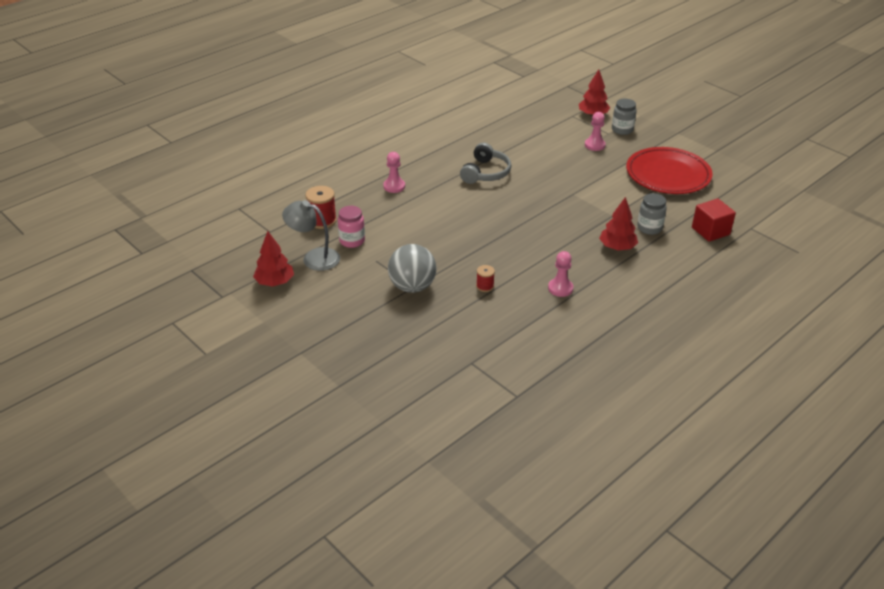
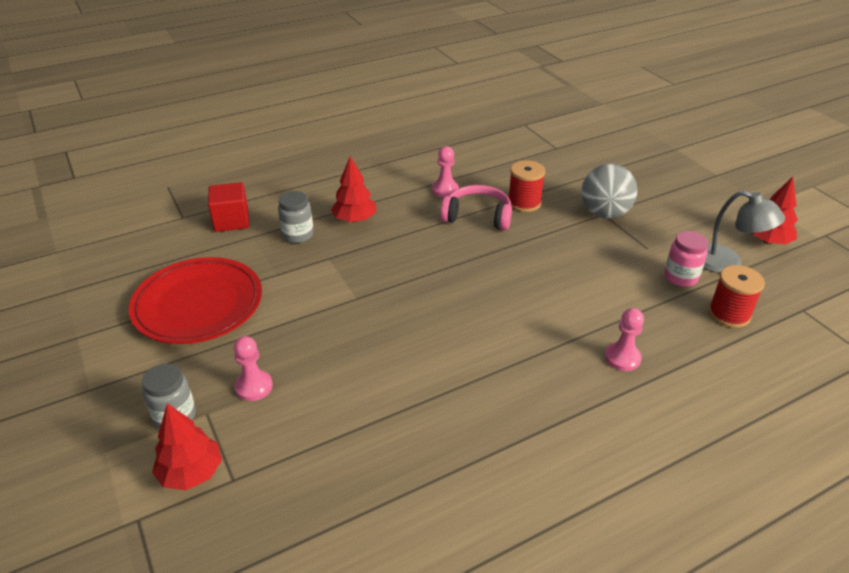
camera: 165 degrees left, 0 degrees up
(485, 173) = (468, 359): grey headphones -> none
(485, 286) = (524, 203): red spool -> red spool, size x1.73
(519, 266) = (477, 216): none -> pink headphones

